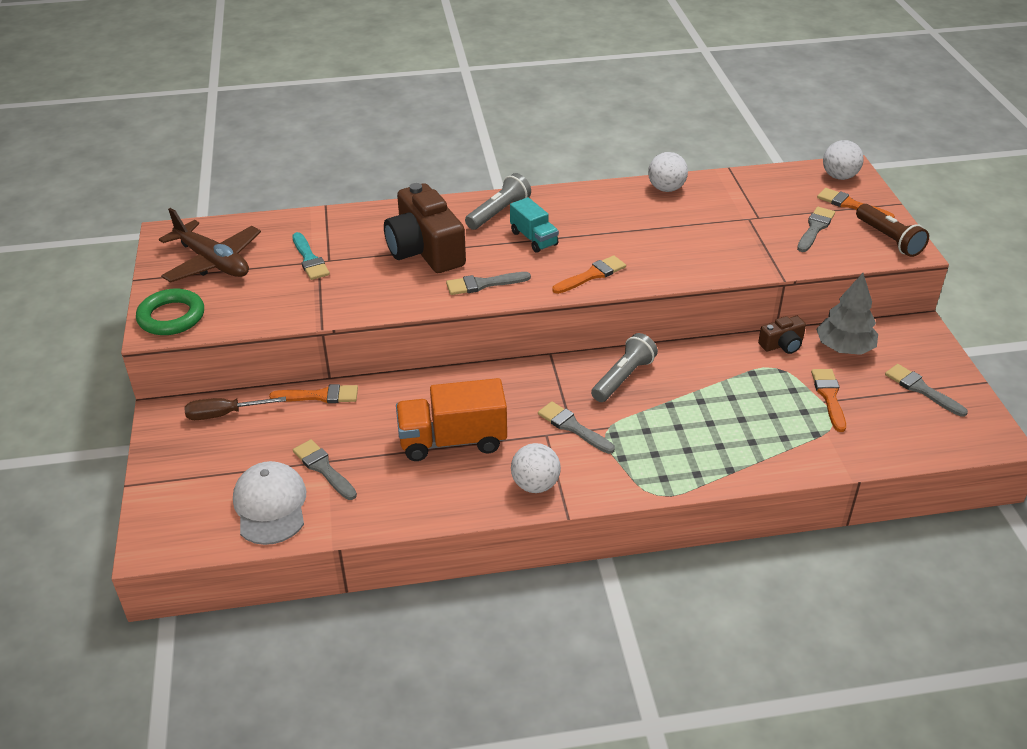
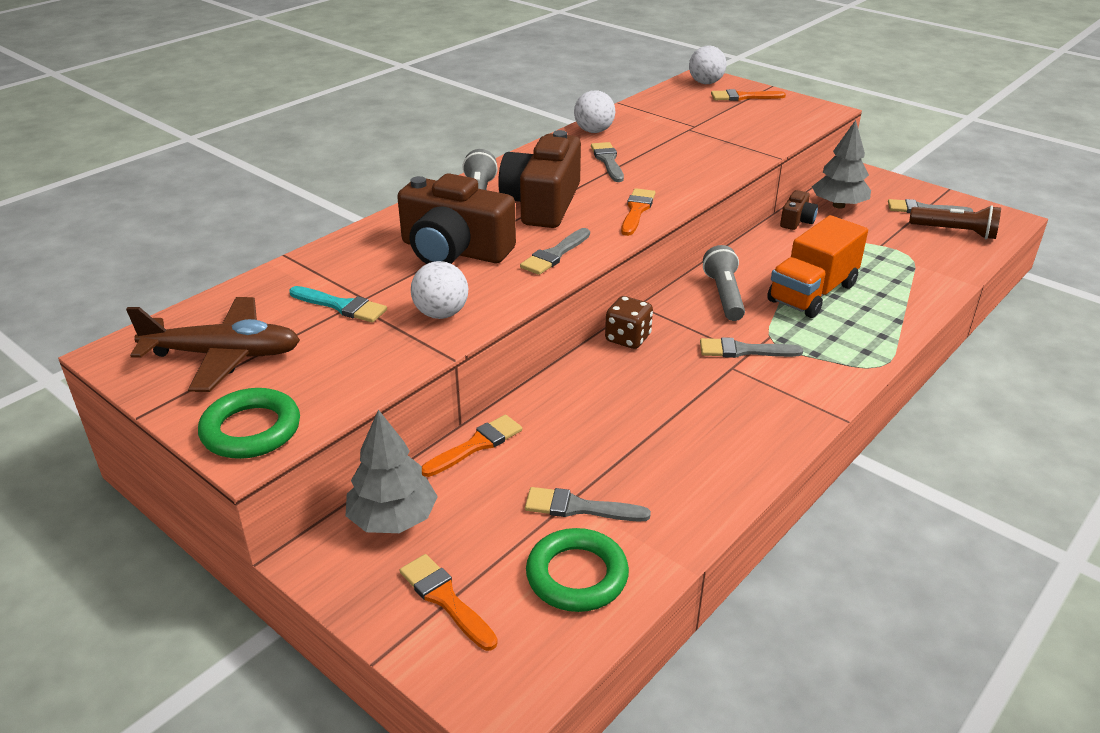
camera: 40 degrees left, 5 degrees down
(224, 414) = (393, 519): brown screwdriver -> grey tree
(270, 506) = (577, 575): white cap -> green ring
(452, 440) = (663, 414): orange truck -> orange truck (812, 293)
(506, 375) = (628, 338): none -> brown dice
(534, 238) = (542, 204): turquoise truck -> brown camera
(535, 485) = (784, 410): white ball -> white ball (441, 314)
(815, 228) = (745, 119): grey brush -> grey brush (608, 161)
(829, 396) = (879, 240): orange brush -> orange brush (445, 599)
(889, 239) = (803, 108): brown flashlight -> brown flashlight (955, 232)

